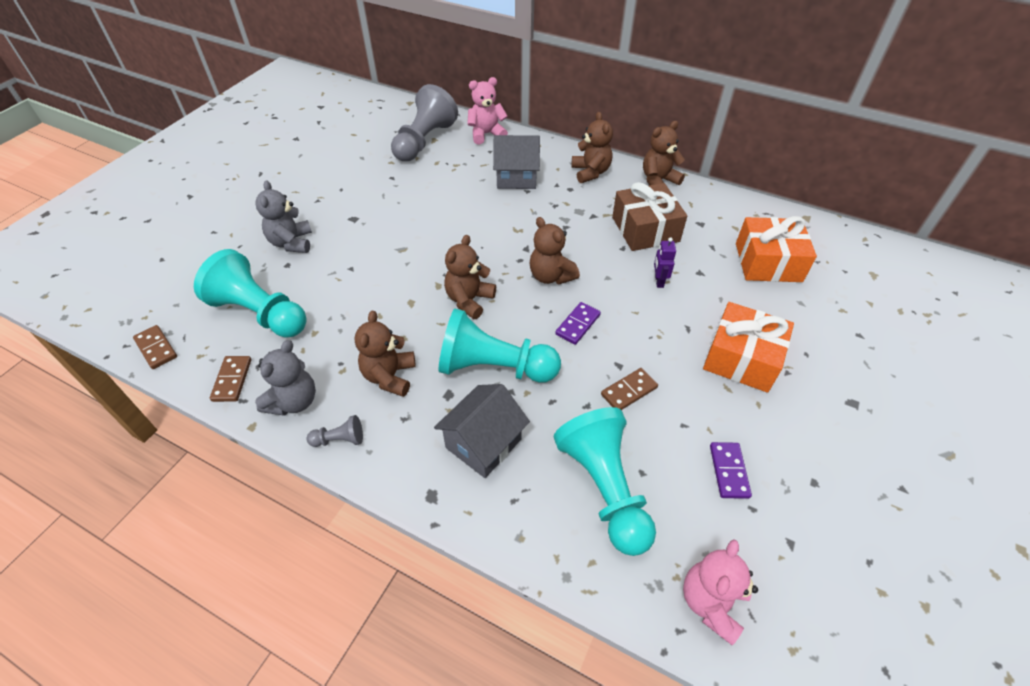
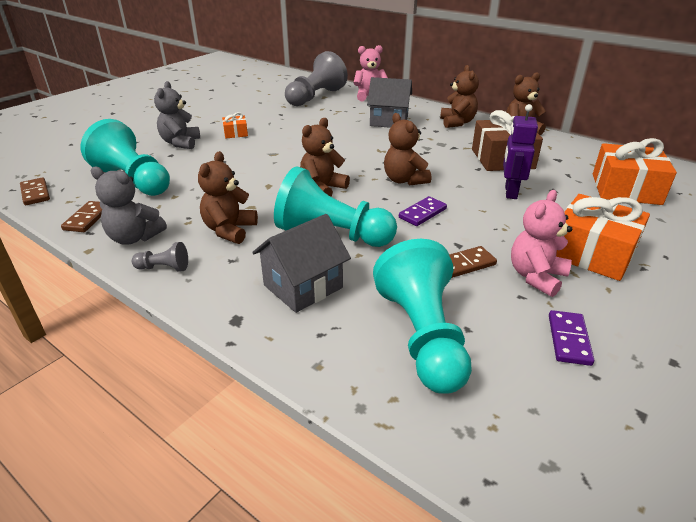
camera: 10 degrees right, 15 degrees down
(294, 401) = (134, 238): grey teddy bear -> grey teddy bear turned 75 degrees clockwise
(350, 218) = (235, 133): none -> orange gift
(659, 281) = (510, 192): purple robot -> purple robot, size x1.58
(711, 603) = (534, 458): pink teddy bear -> pink teddy bear (536, 277)

